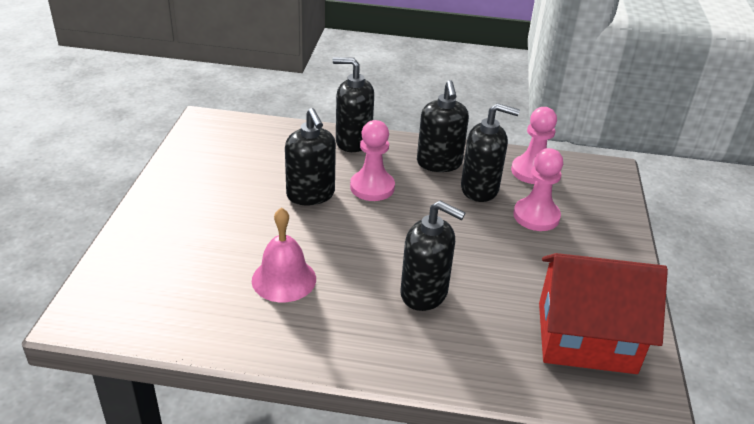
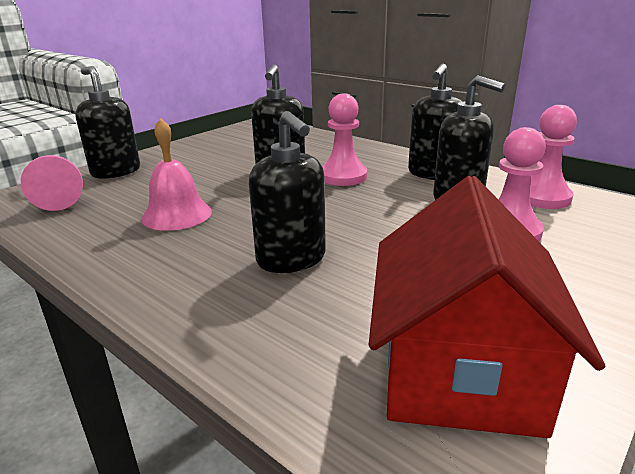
camera: 35 degrees right, 10 degrees down
(137, 295) = (60, 196): none -> pink pawn
(353, 141) = (364, 149): black soap dispenser -> black soap dispenser (116, 171)
(586, 337) = (459, 369): red house -> red house turned 60 degrees clockwise

